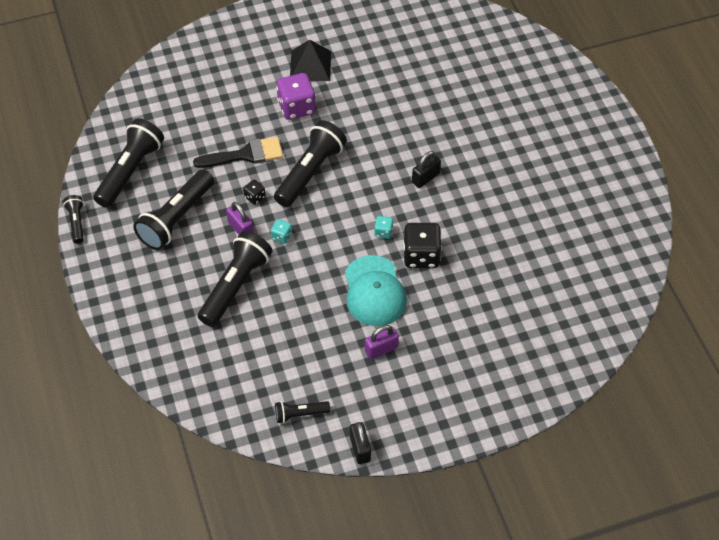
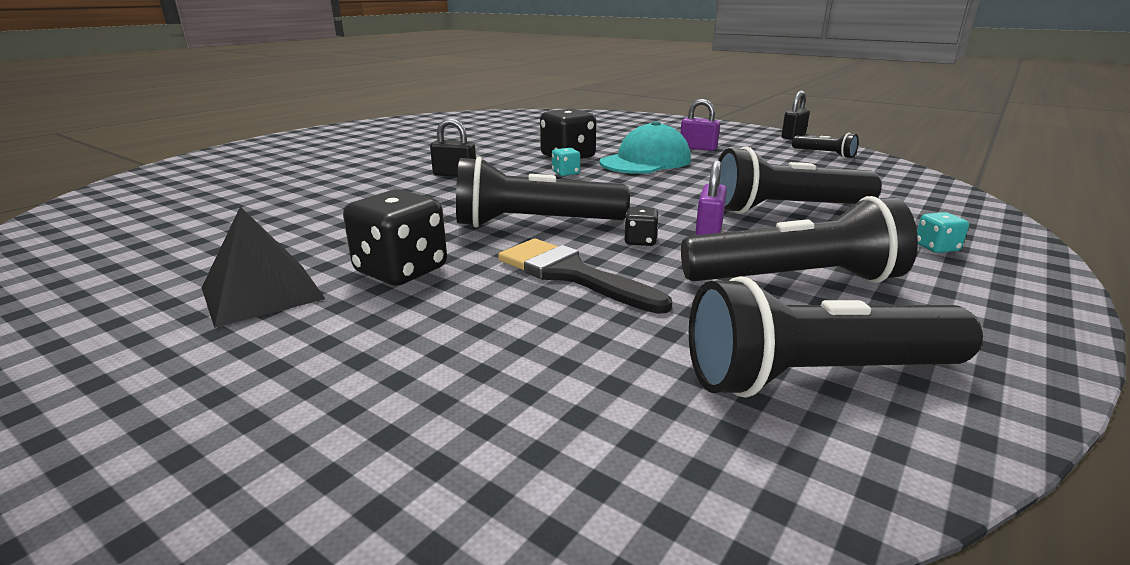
camera: 125 degrees left, 30 degrees down
(76, 222) = (1048, 377): black flashlight -> none
(281, 236) = (668, 209): turquoise dice -> turquoise dice (936, 248)
(296, 107) = (401, 270): purple dice -> black dice

